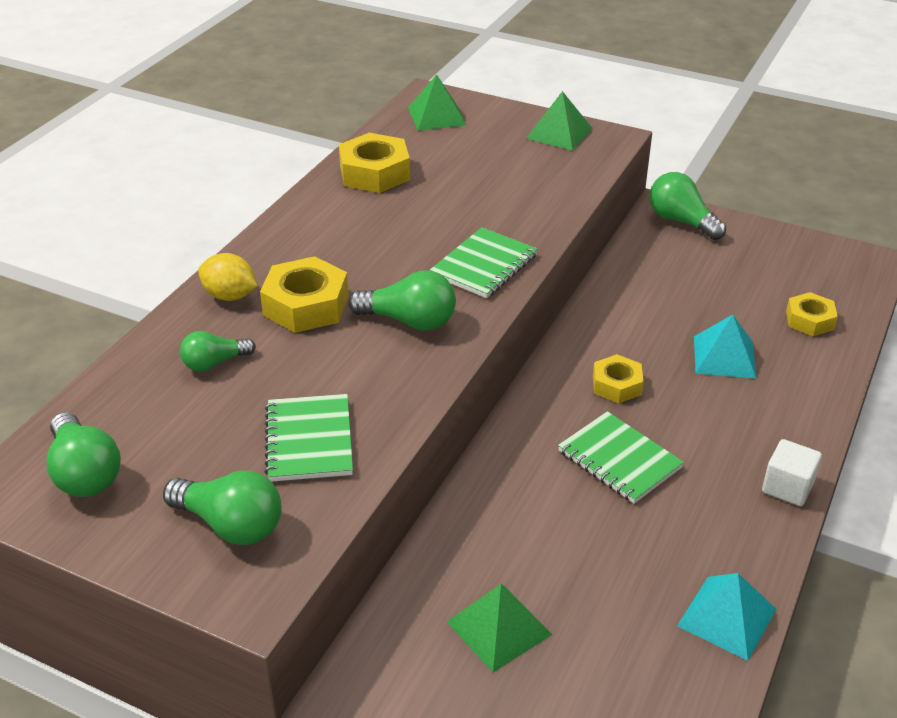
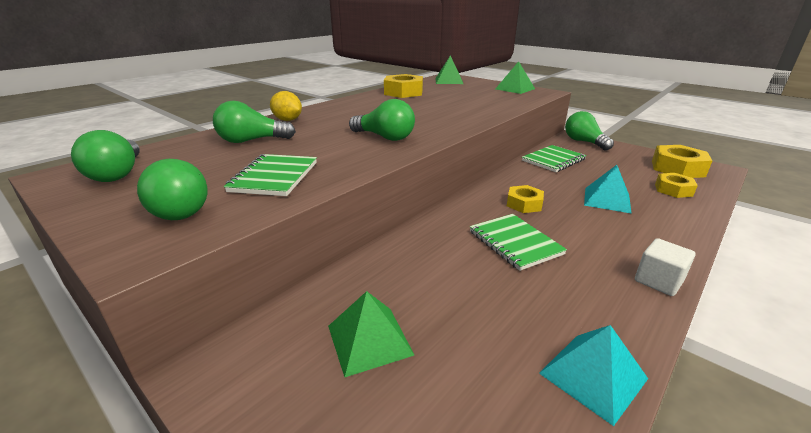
camera: 15 degrees right, 10 degrees down
(214, 363) = (251, 141): green light bulb -> green light bulb, size x1.54
(306, 305) = (327, 126): yellow nut -> yellow nut (677, 168)
(484, 265) = (446, 123): green notebook -> green notebook (553, 160)

